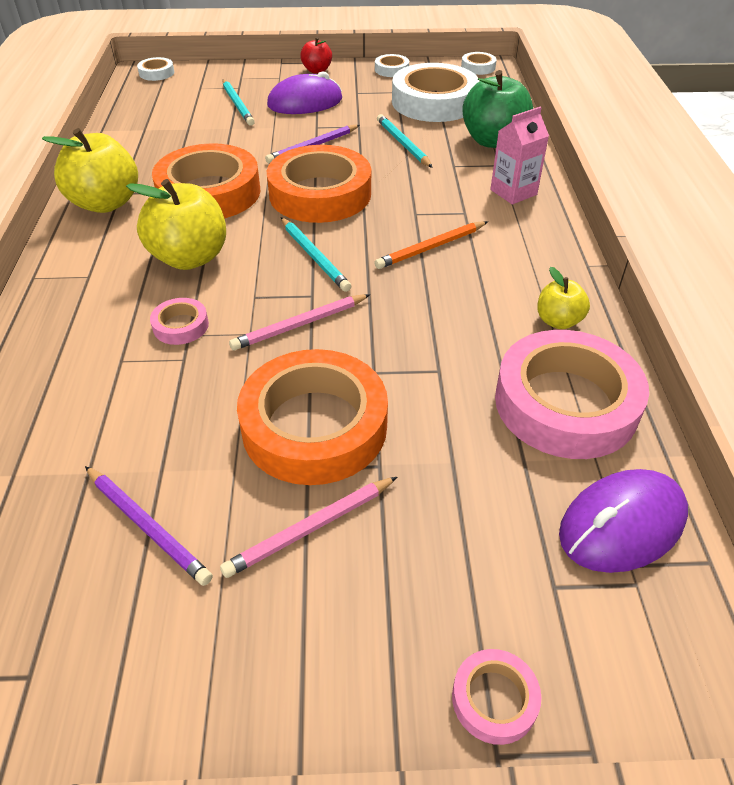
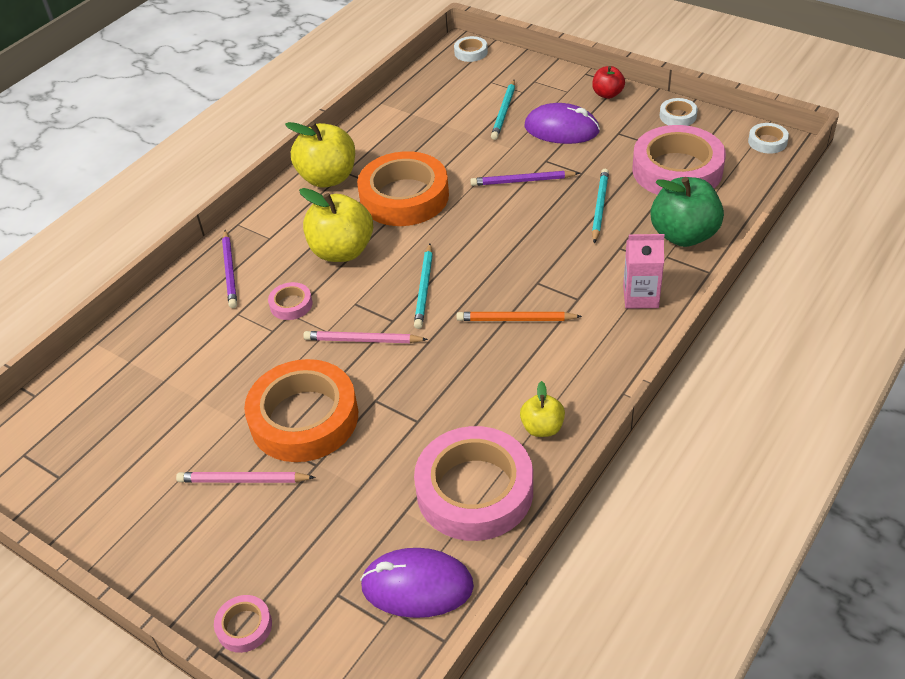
camera: 40 degrees right, 0 degrees up
(147, 526) = (166, 430): purple pencil -> purple pencil (230, 271)
(320, 194) = (482, 232): orange tape -> none
(434, 102) = (677, 170): white tape -> pink tape

